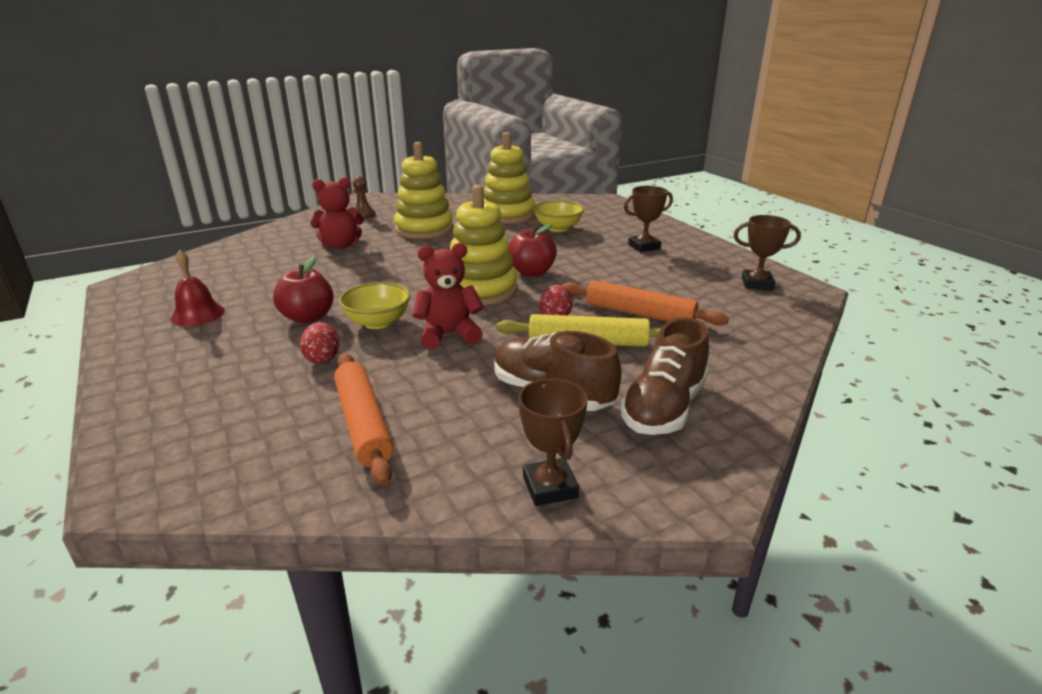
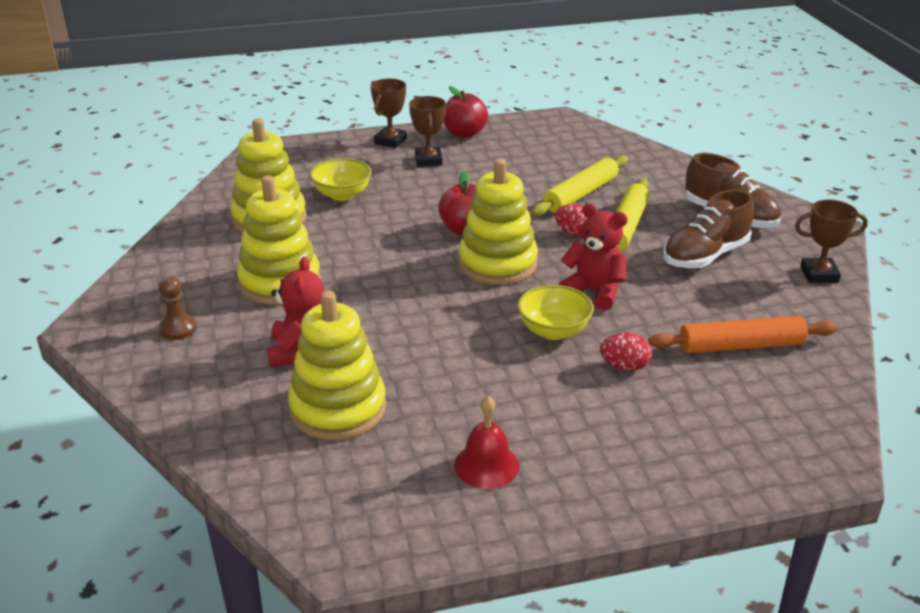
camera: 75 degrees left, 5 degrees up
(275, 263) = (338, 408): none -> yellow stacking toy
(308, 317) = (526, 377): red apple -> red apple (464, 133)
(449, 335) = (594, 292): red teddy bear -> red teddy bear turned 120 degrees clockwise
(640, 314) = (580, 194): orange rolling pin -> yellow rolling pin
(757, 284) = (541, 133): brown trophy -> brown trophy (390, 141)

